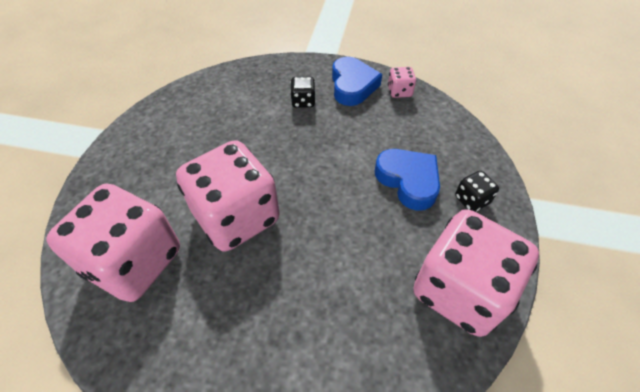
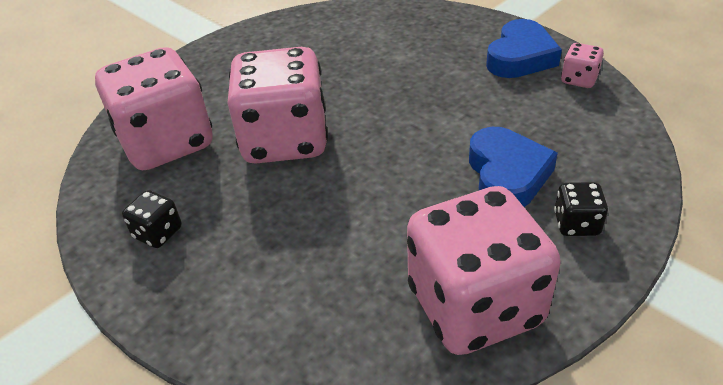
camera: 35 degrees right, 10 degrees down
(303, 101) = (445, 57): black dice -> black dice (158, 233)

